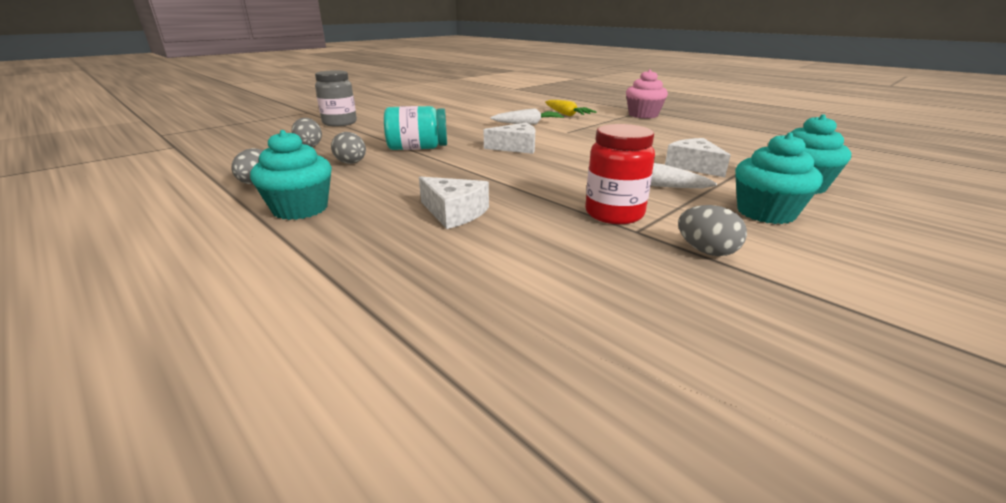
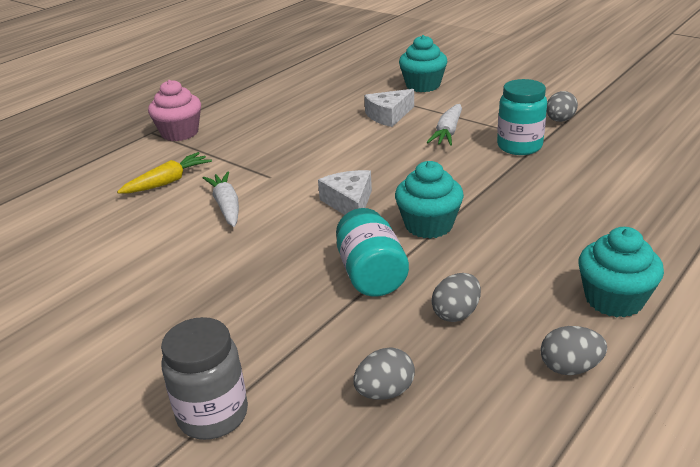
camera: 95 degrees left, 5 degrees up
(454, 212) = (562, 210): white cheese -> none
(614, 214) = (519, 146): red jar -> turquoise jar
(765, 213) = (485, 100): turquoise cupcake -> turquoise cupcake (428, 225)

